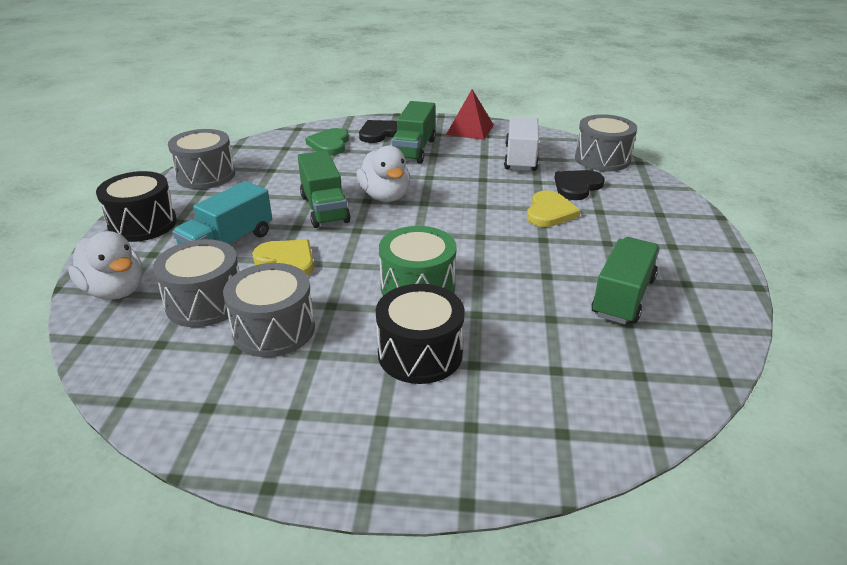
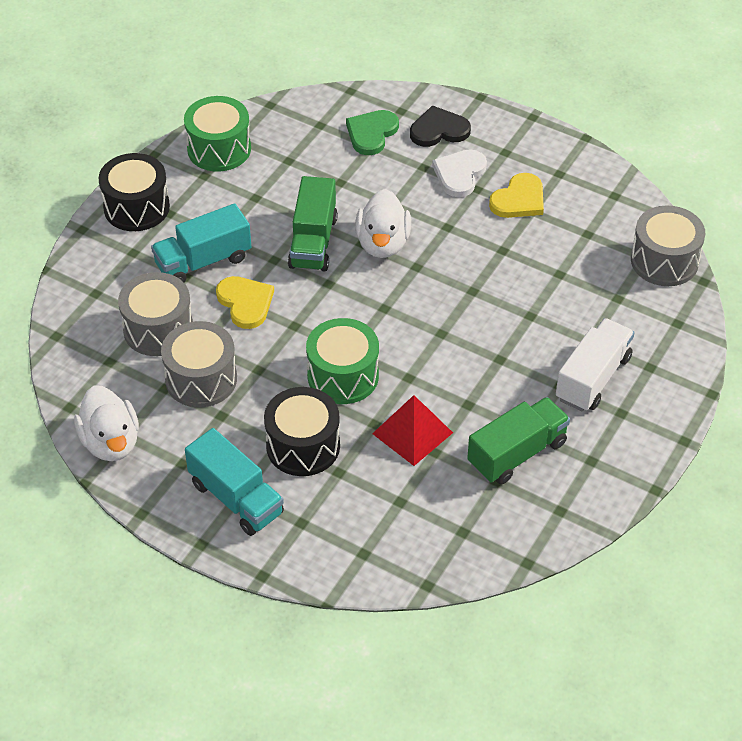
camera: 25 degrees right, 15 degrees up
(115, 290) = (91, 289): white duck -> white duck (111, 442)
(206, 175) = (219, 149): grey drum -> green drum
(379, 427) = (236, 498): none -> turquoise truck
(414, 150) = (459, 174): green truck -> white heart
(470, 129) = (549, 156): red pyramid -> red pyramid (412, 433)
(520, 158) = (570, 229): white truck -> white truck (593, 378)
(549, 212) = (535, 324): yellow heart -> yellow heart (519, 200)
(577, 186) = (596, 296): black heart -> none

